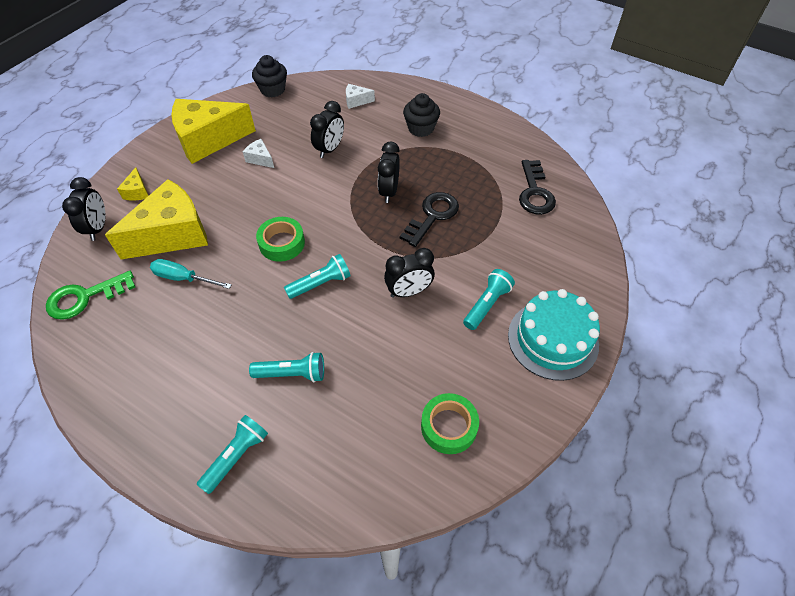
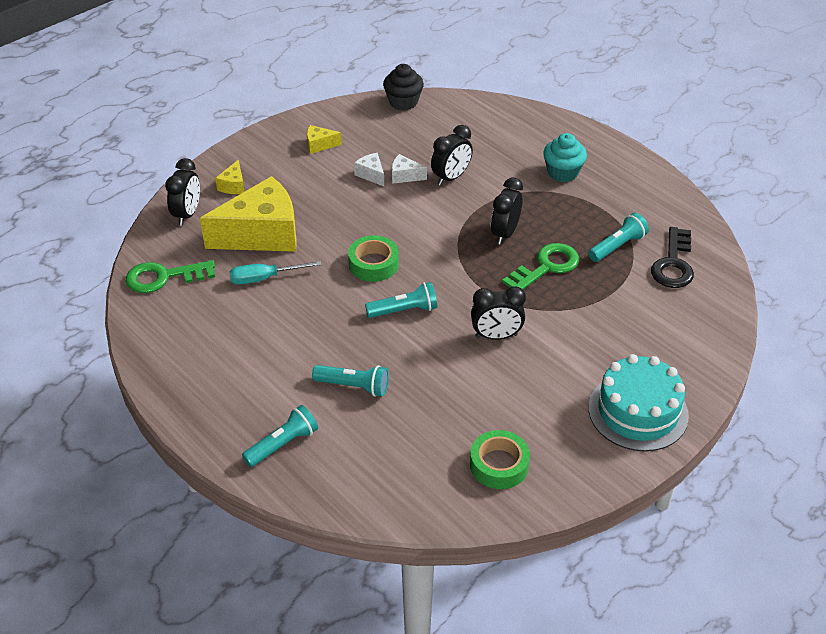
camera: 15 degrees right, 10 degrees down
(183, 278) = (264, 278): turquoise screwdriver -> turquoise screwdriver turned 45 degrees counterclockwise
(208, 140) = (319, 145): yellow cheese -> yellow cheese, size x0.41
(356, 101) = (496, 130): white cheese -> white cheese (405, 176)
(421, 128) = (562, 172): black cupcake -> turquoise cupcake
(432, 216) = (546, 267): black key -> green key
(487, 304) = (577, 365): turquoise flashlight -> turquoise flashlight (617, 246)

